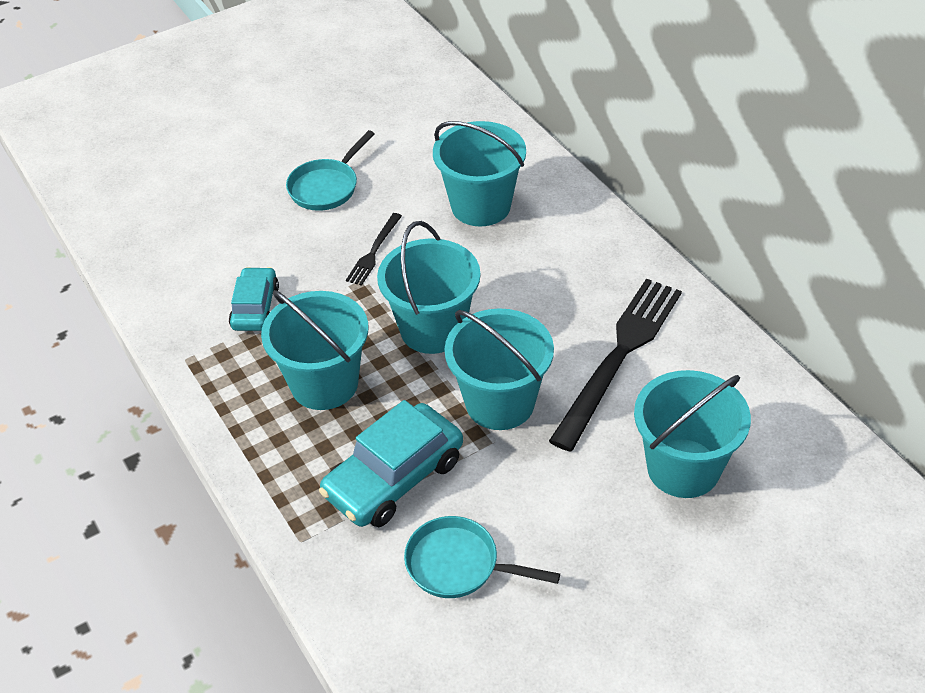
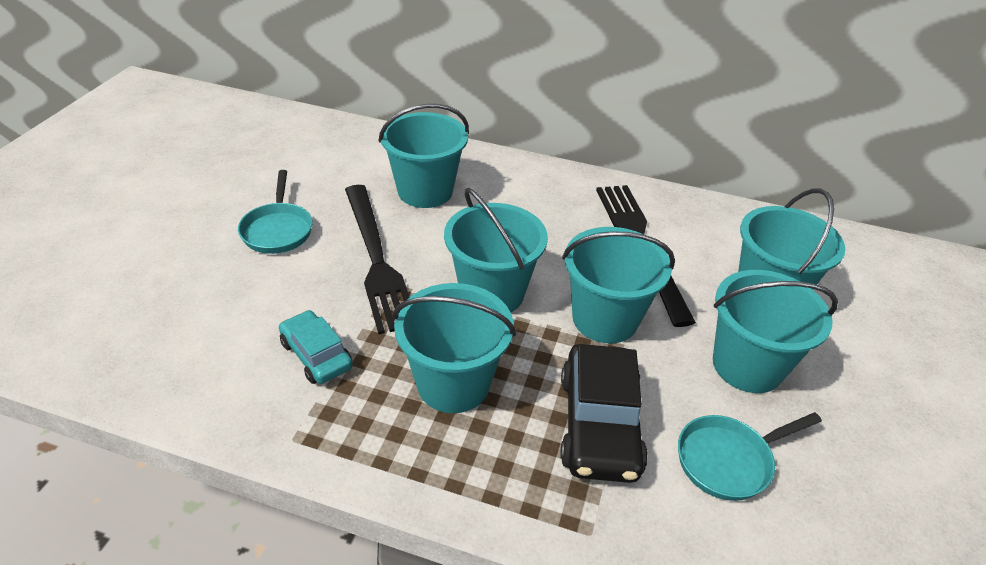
camera: 45 degrees left, 5 degrees down
(374, 251) = (376, 259): black fork -> black fork, size x2.13
(394, 477) = (599, 424): turquoise car -> black car
(574, 512) = (747, 365): none -> turquoise bucket

